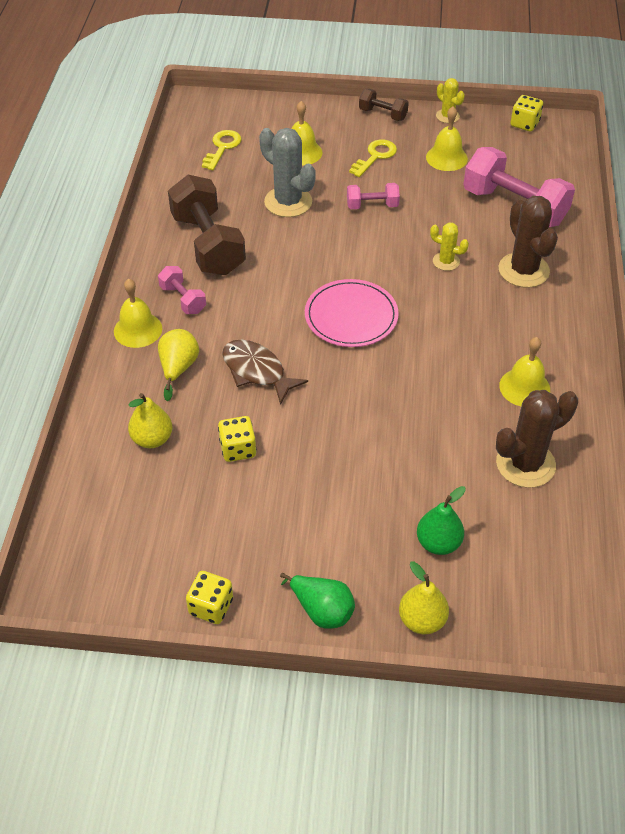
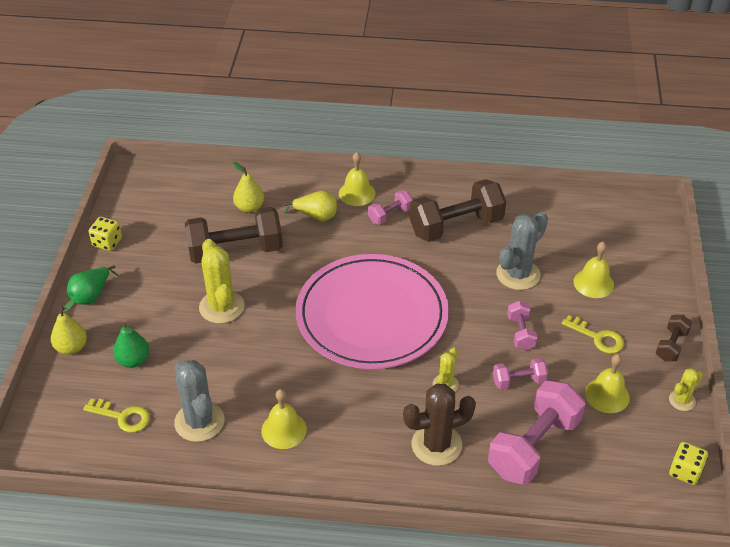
camera: 90 degrees right, 5 degrees down
(222, 147) = (589, 229): yellow key -> yellow key (123, 417)
(238, 449) = (235, 251): yellow dice -> brown dumbbell
(257, 371) = (311, 259): brown fish -> none
(341, 456) = (221, 307): none -> yellow cactus
(351, 316) = (372, 315): pink plate -> pink plate, size x1.88
(435, 211) = (518, 381): none -> pink dumbbell
(525, 464) = (199, 422): brown cactus -> grey cactus

